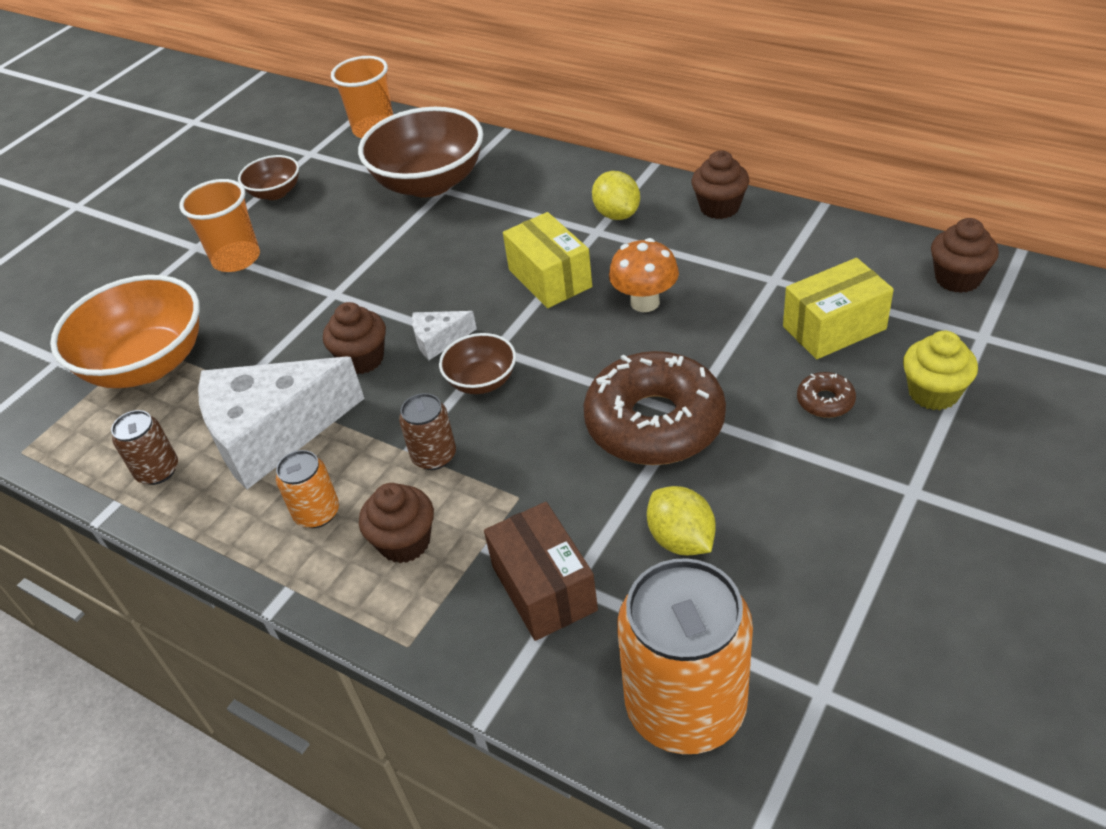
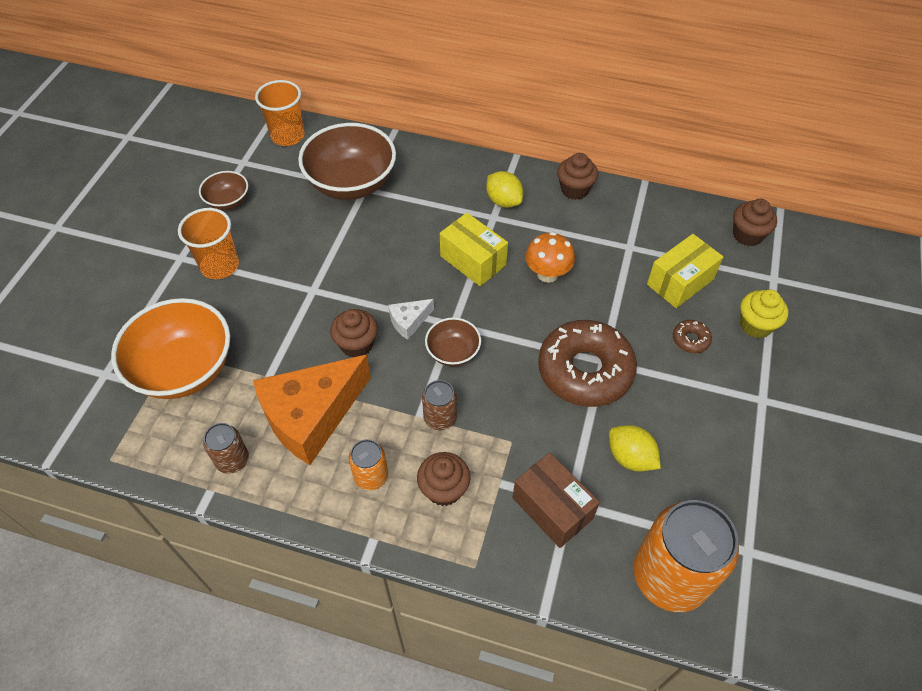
camera: 20 degrees left, 10 degrees up
(273, 433) = (311, 416): white cheese -> orange cheese

